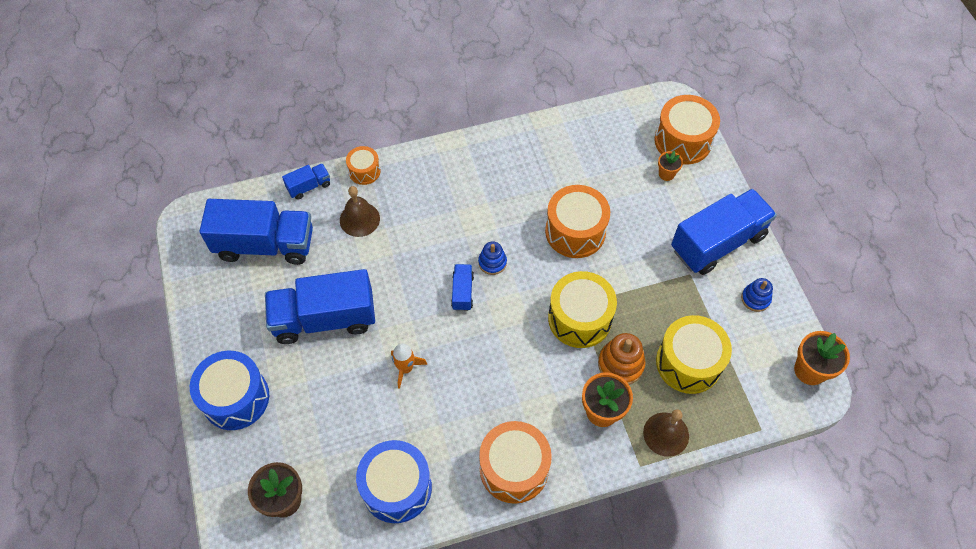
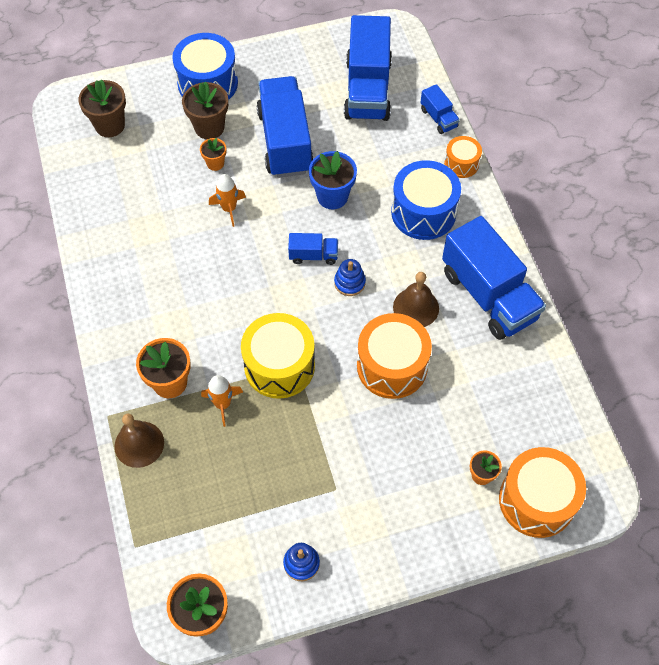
camera: 90 degrees right, 0 degrees up
(298, 393) = (209, 127): none -> brown flower pot
(347, 384) = (215, 163): none -> orange flower pot
(359, 219) = (400, 163): brown bell -> brown bell (416, 307)
(395, 276) = (332, 196): none -> blue flower pot
(396, 487) = (111, 206): blue drum -> blue drum (423, 212)
(514, 468) = (118, 300): orange drum -> none
(620, 364) = (223, 404): orange stacking toy -> orange rocket
(688, 363) = (220, 475): yellow drum -> none
(717, 243) = (381, 527): blue truck -> blue truck (488, 295)

